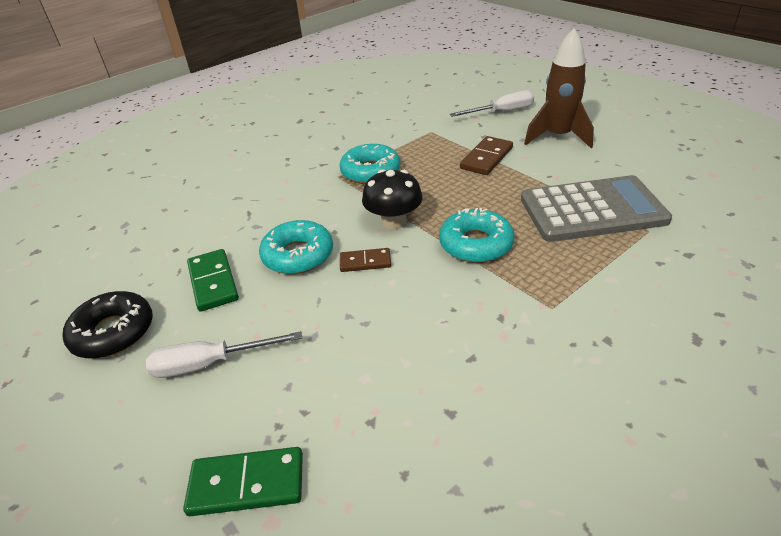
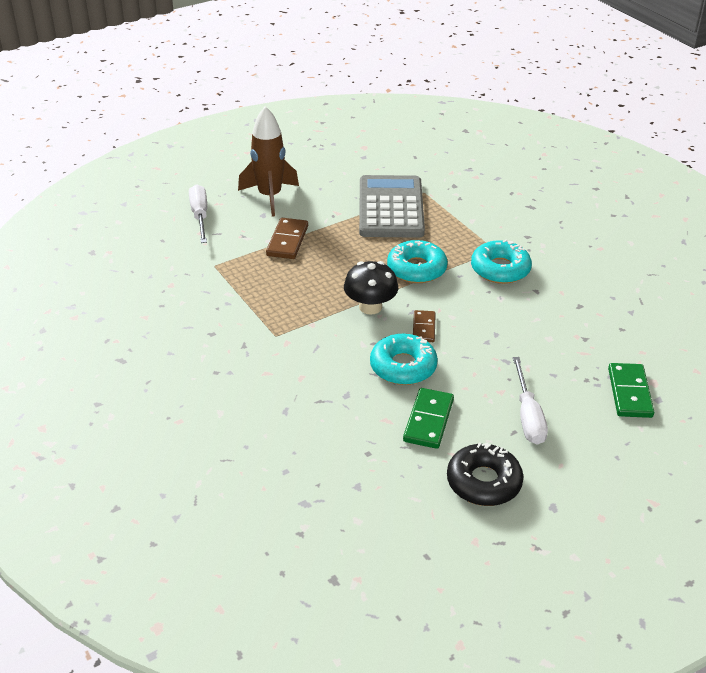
camera: 85 degrees left, 0 degrees up
(213, 282) = (428, 420): green domino -> green domino turned 60 degrees counterclockwise
(370, 171) = (277, 313): turquoise donut -> turquoise donut (500, 269)
(486, 158) = (287, 241): brown domino -> brown domino turned 60 degrees clockwise

